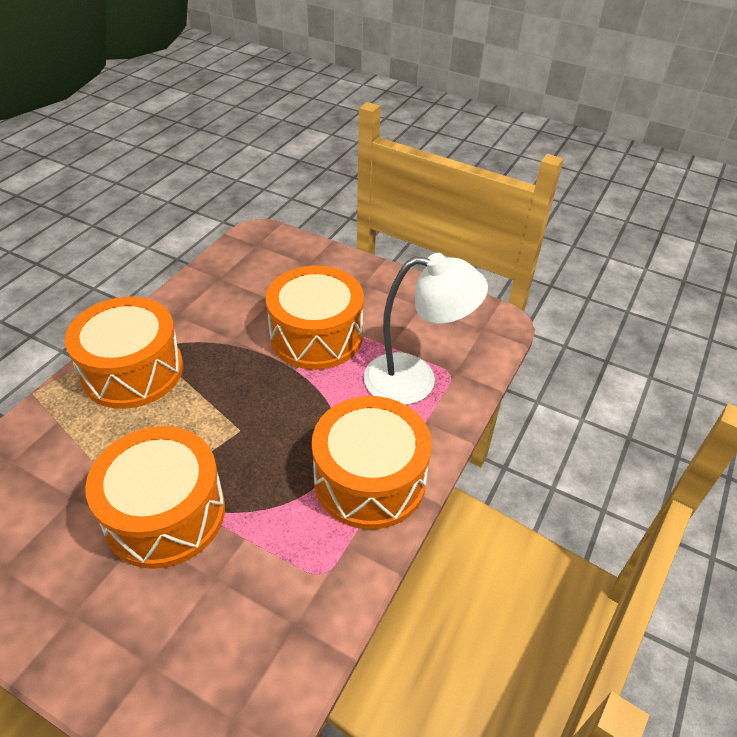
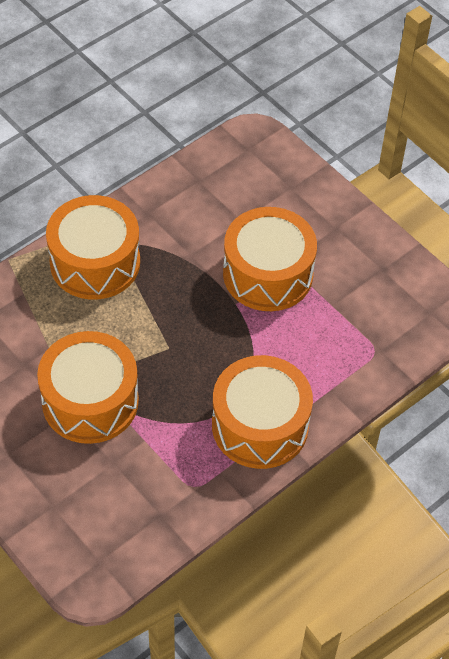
camera: 20 degrees right, 10 degrees up
(415, 380) = (340, 347): white lamp -> none

